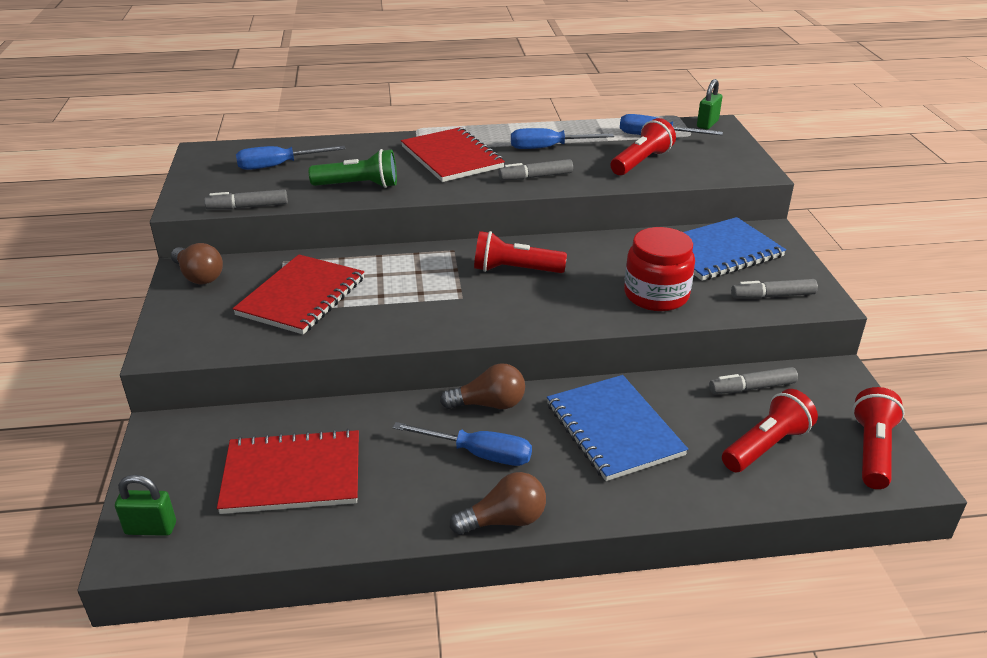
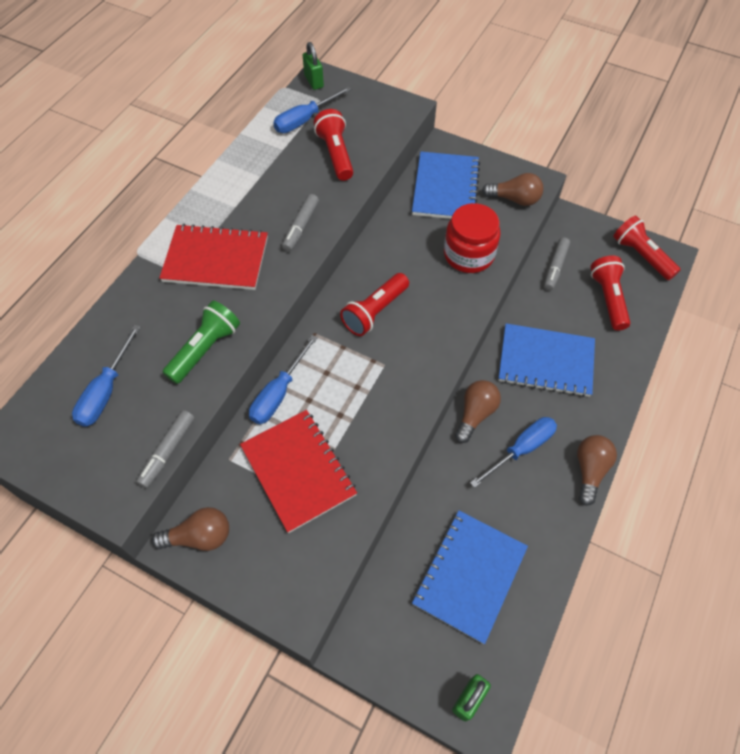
camera: 55 degrees left, 25 degrees up
(292, 475) = (470, 576): red notebook -> blue notebook
(548, 148) = (260, 190): blue screwdriver -> blue screwdriver (279, 393)
(773, 296) = (514, 199): grey marker -> brown light bulb

